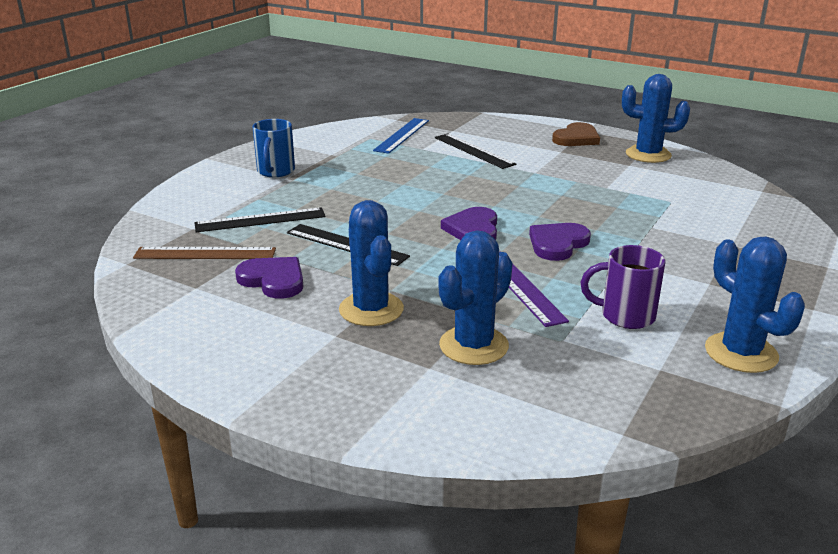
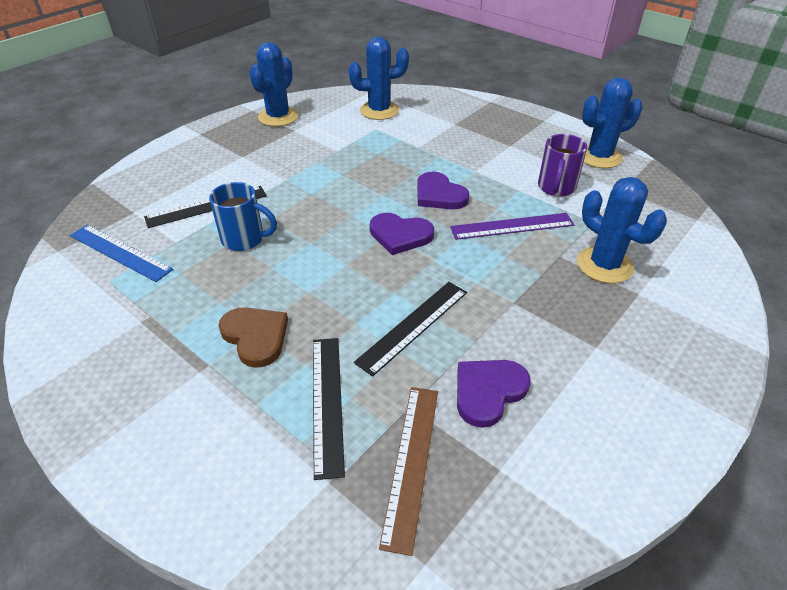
camera: 80 degrees left, 15 degrees up
(275, 171) = (170, 383): blue mug -> blue mug (244, 239)
(371, 309) = (550, 319): blue cactus -> blue cactus (379, 111)
(576, 138) = (216, 142): brown heart -> brown heart (255, 337)

